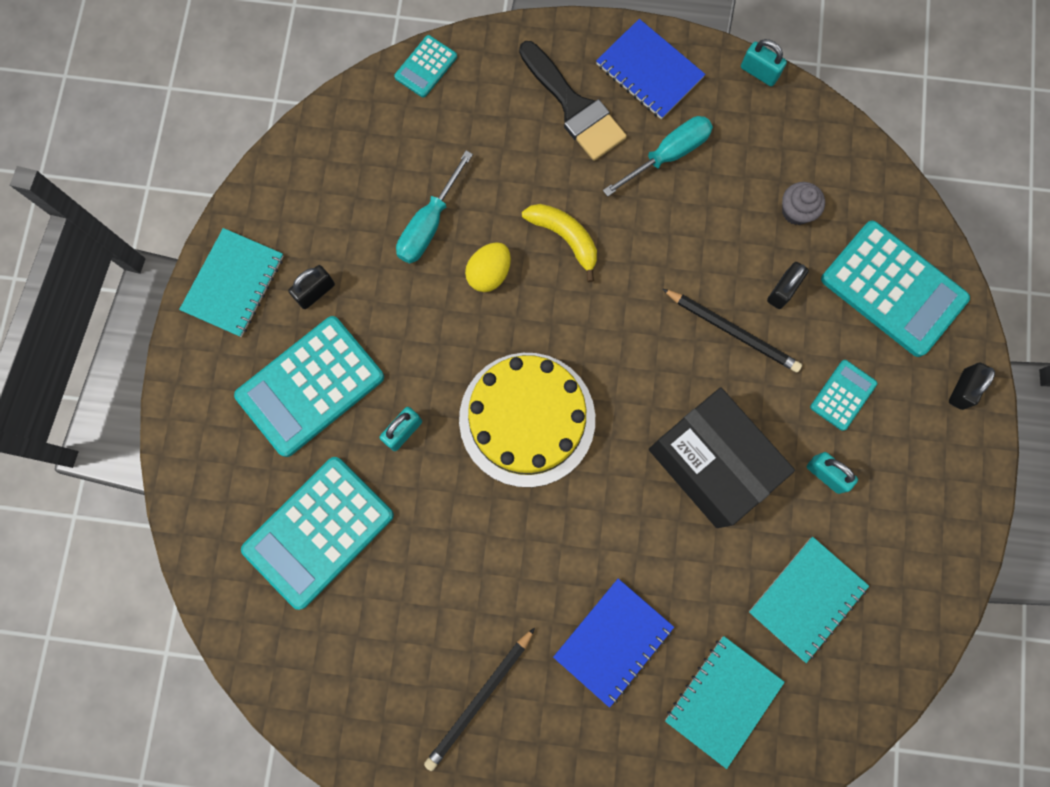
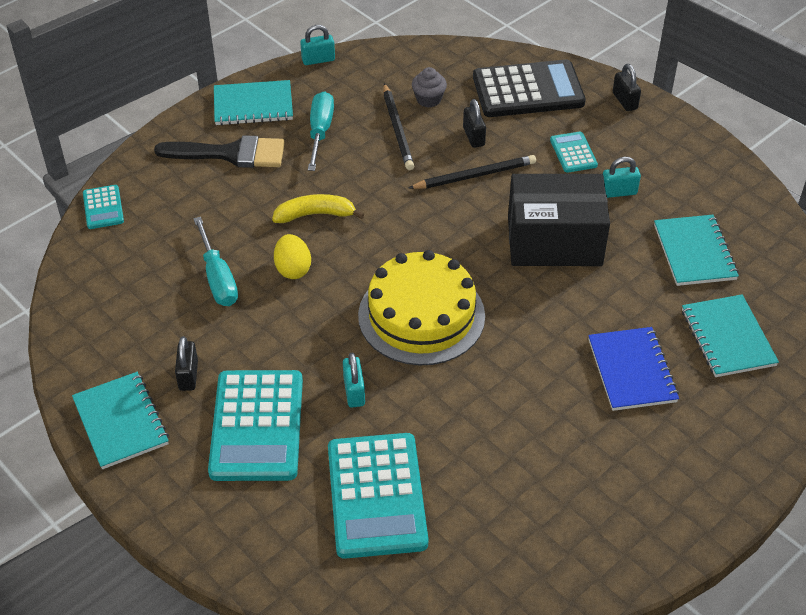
camera: 50 degrees left, 30 degrees down
(480, 699) = (605, 477): black pencil -> black pencil (397, 129)
(649, 71) = (253, 105): blue notebook -> turquoise notebook
(893, 289) = (528, 90): turquoise calculator -> black calculator

